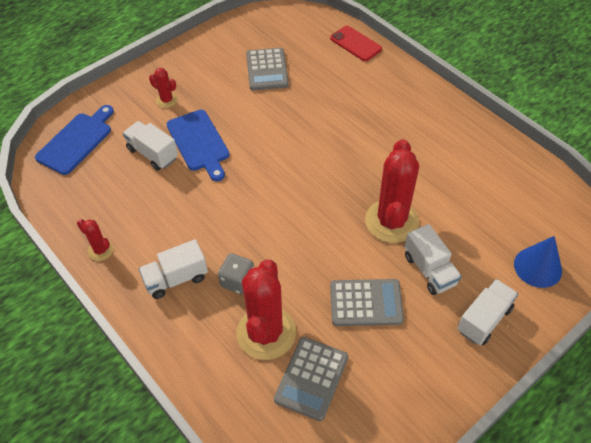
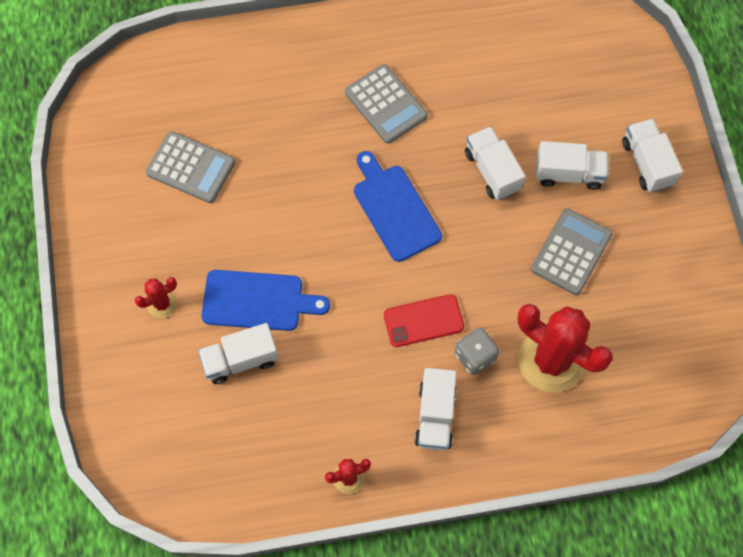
camera: 60 degrees left, 15 degrees up
(76, 141) = (159, 438): blue cutting board -> blue cutting board (394, 209)
(311, 378) = (622, 346): grey calculator -> grey calculator (385, 104)
(355, 44) = (217, 50): red phone -> red phone (423, 321)
(391, 221) = (492, 171): red cactus -> white truck
(537, 267) = (620, 81): blue cone -> none

